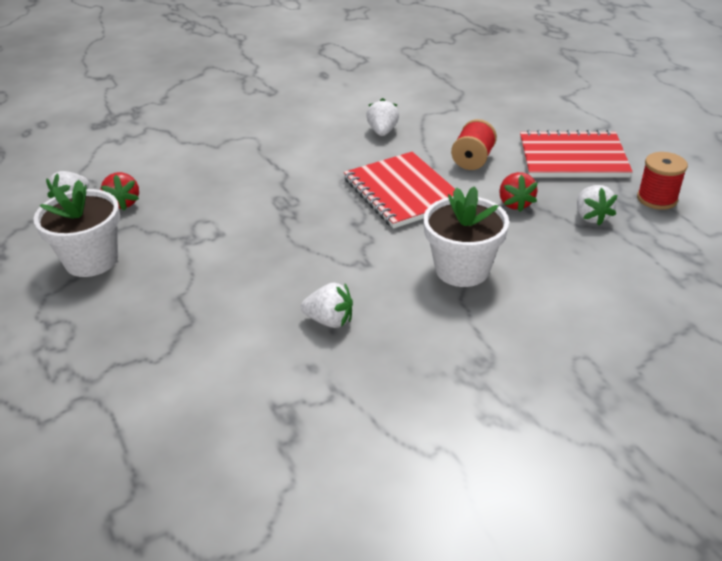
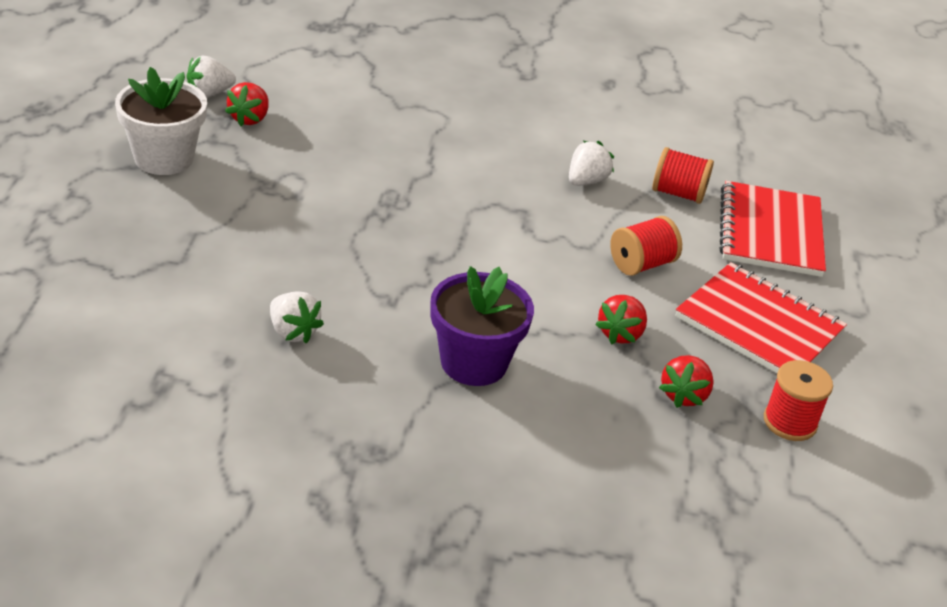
camera: 30 degrees right, 0 degrees up
(403, 192) = (520, 255): red notebook -> red notebook (770, 232)
(439, 113) = (678, 193): none -> red spool
(462, 269) = (473, 363): white flower pot -> purple flower pot
(591, 217) = (684, 395): white strawberry -> red strawberry

